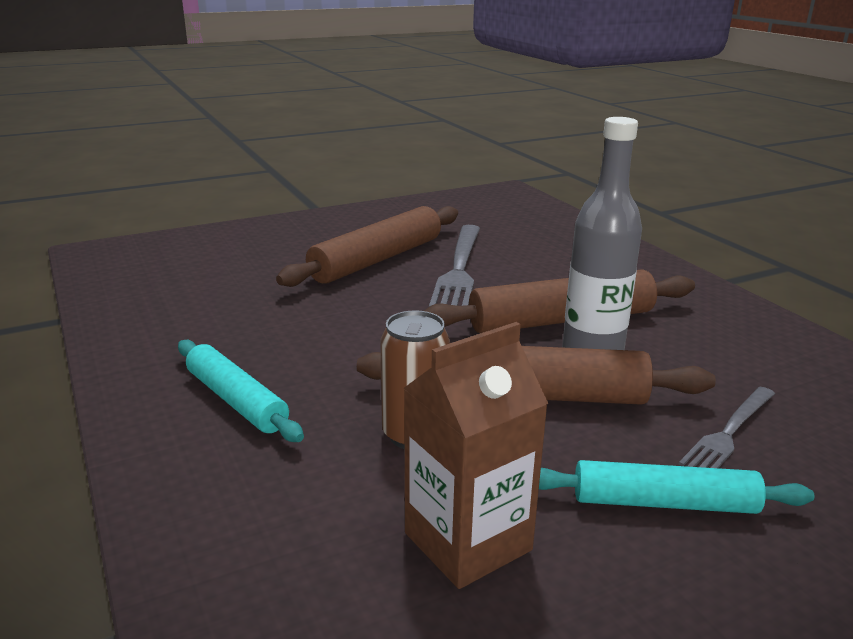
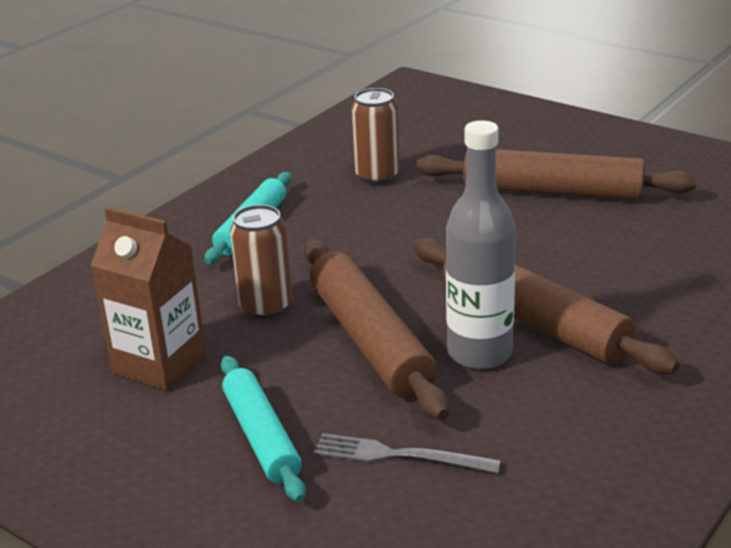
camera: 65 degrees right, 5 degrees up
(240, 312) = (377, 176): none -> brown can
(459, 269) = (585, 237): grey fork -> none

